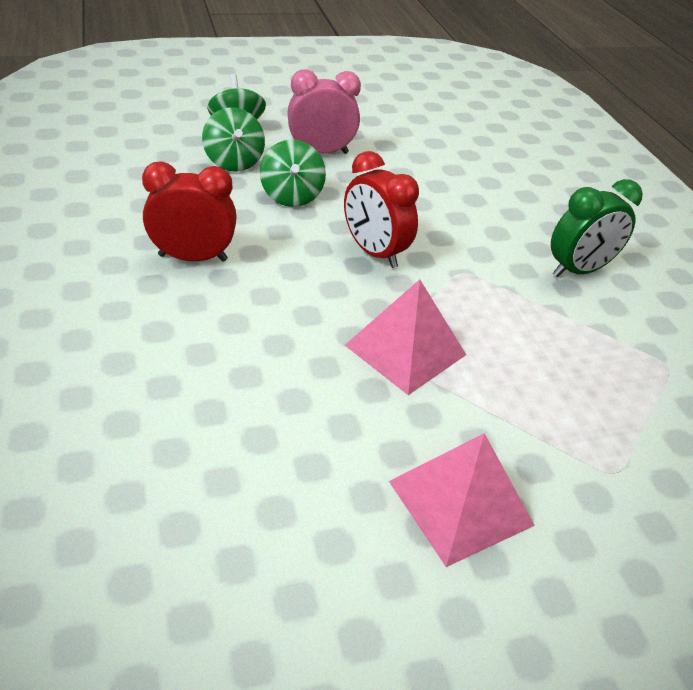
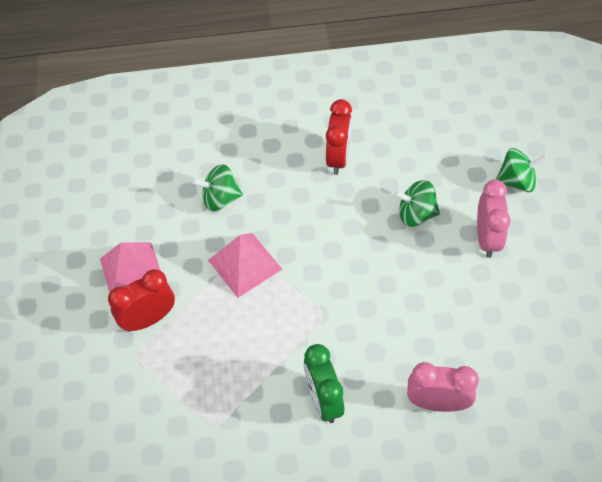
camera: 105 degrees right, 15 degrees up
(234, 162) = (461, 179): green spinning top -> green spinning top (220, 199)
(374, 252) = (345, 260): red clock -> red clock (149, 319)
(537, 194) = (437, 403): none -> pink clock

